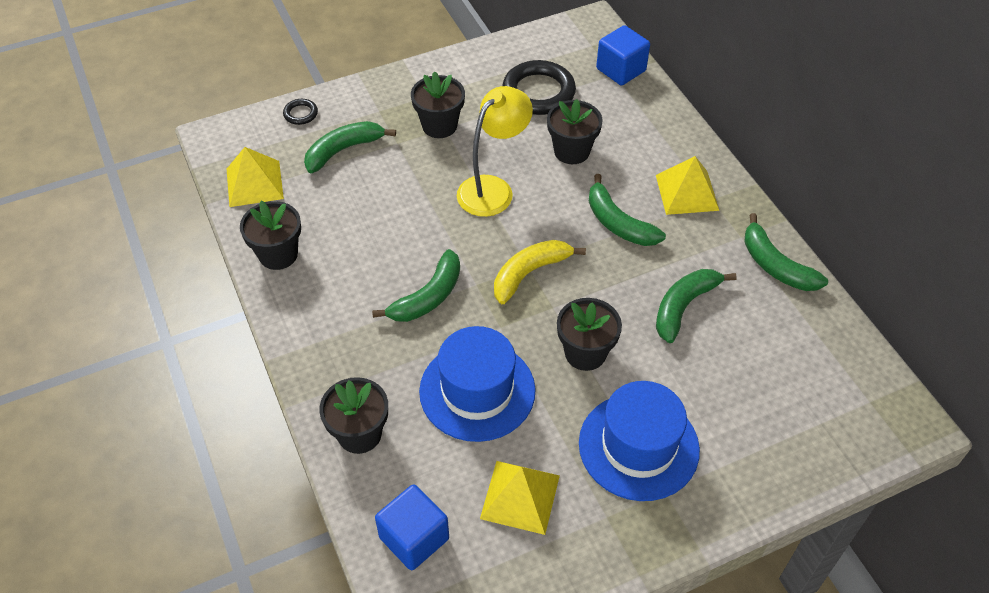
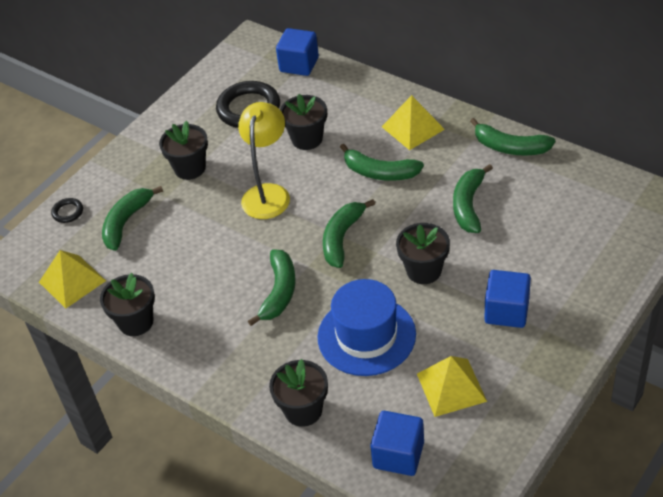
camera: 25 degrees left, 5 degrees down
(529, 273) = (342, 238): yellow banana -> green banana
(638, 446) = (506, 311): blue hat -> blue cube

